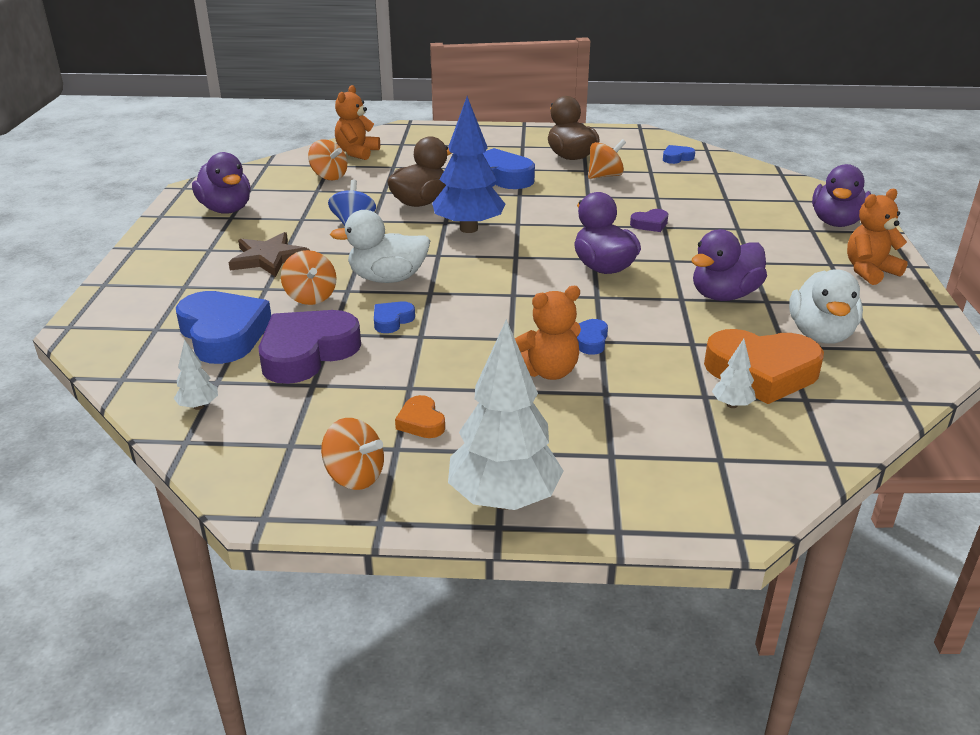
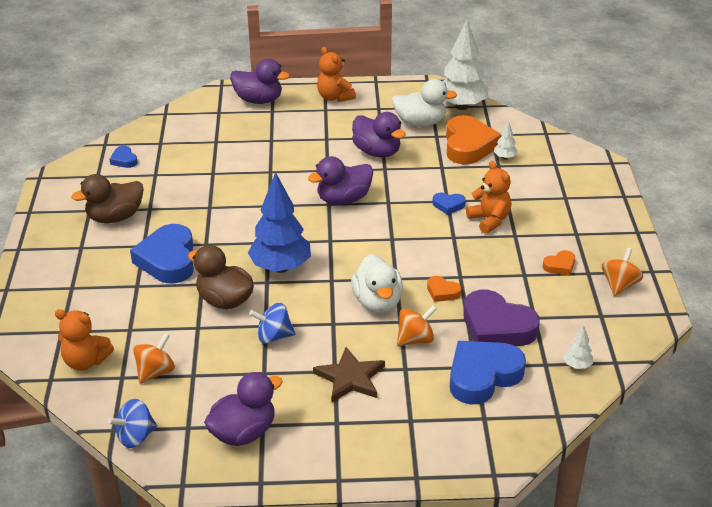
camera: 95 degrees left, 5 degrees up
(252, 171) = (135, 437): none -> blue spinning top
(392, 320) = (442, 292): blue heart -> orange heart
(504, 499) = (616, 231): white tree -> white tree (461, 106)
(605, 176) = (164, 198): orange spinning top -> none
(650, 224) = (266, 177): purple heart -> none

